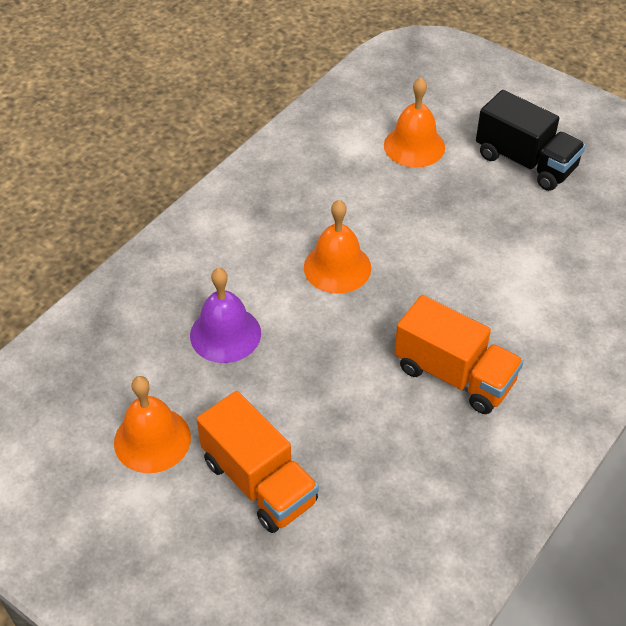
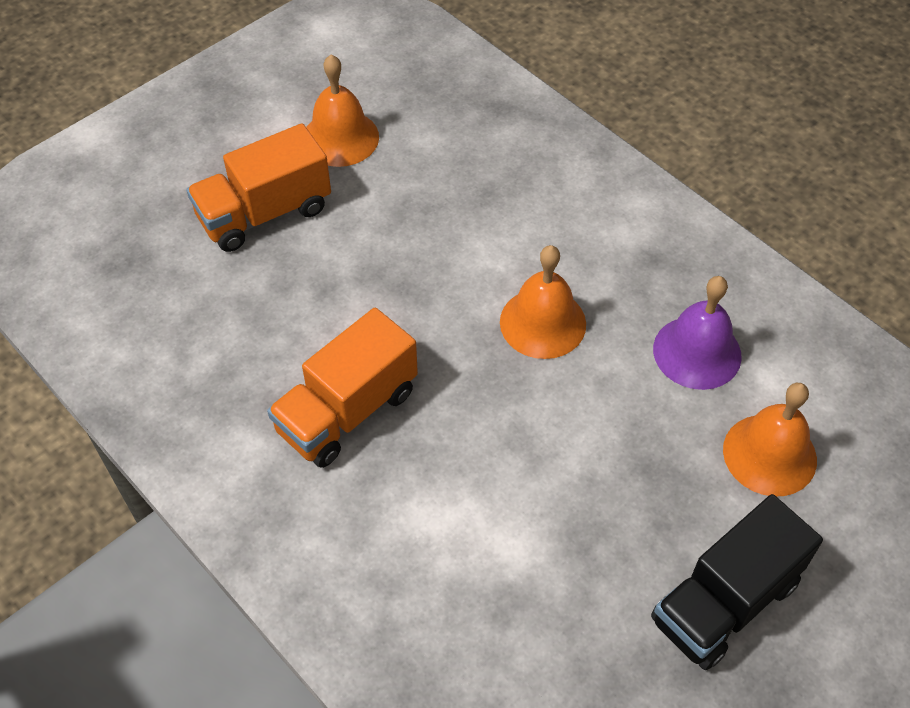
camera: 100 degrees right, 5 degrees up
(225, 334) = (461, 205): purple bell -> purple bell (697, 352)

